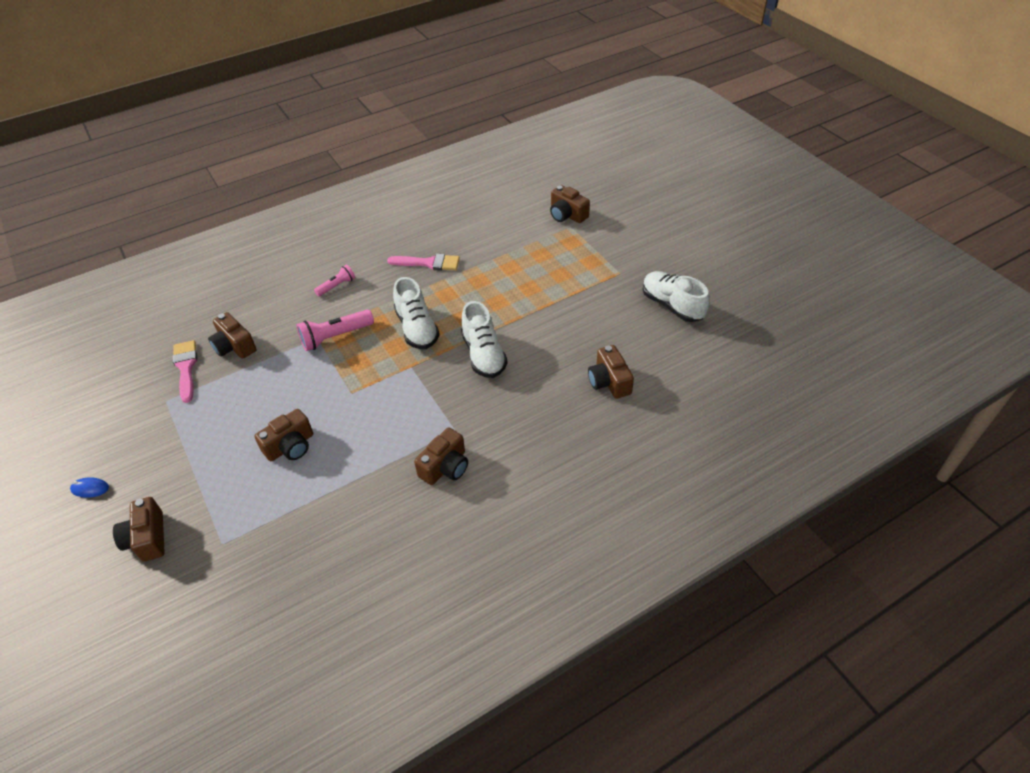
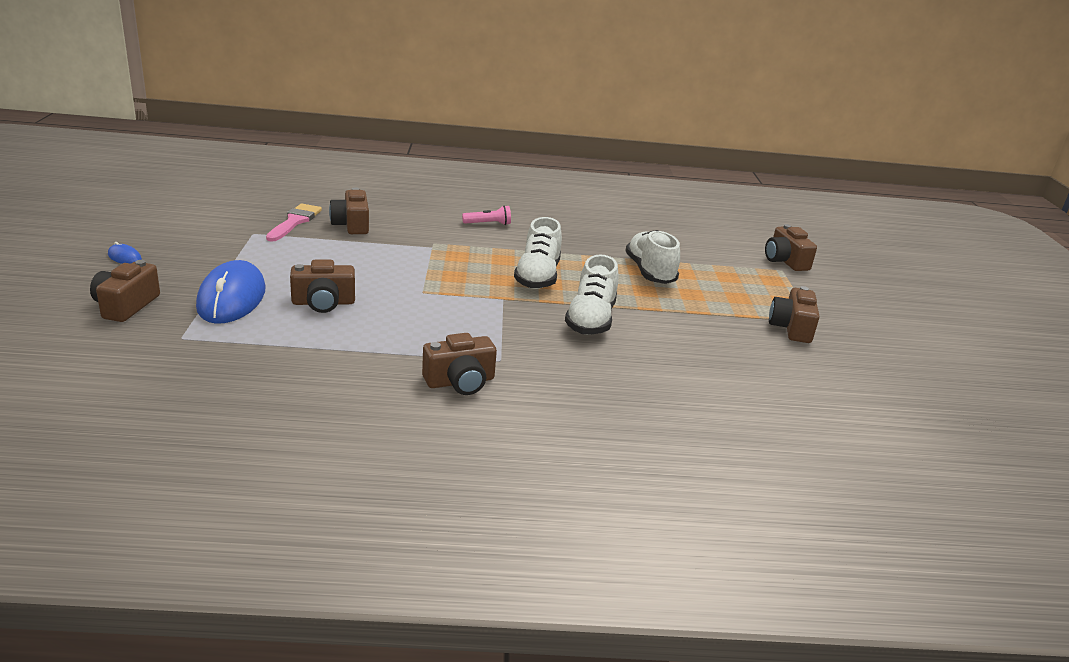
camera: 25 degrees right, 20 degrees down
(219, 482) = (232, 298): none -> blue mouse
(335, 337) = (450, 253): pink flashlight -> none
(429, 263) = (596, 241): pink brush -> none
(609, 381) = (723, 397): brown camera -> brown camera (791, 328)
(672, 305) = (863, 369): white shoe -> white shoe (650, 272)

